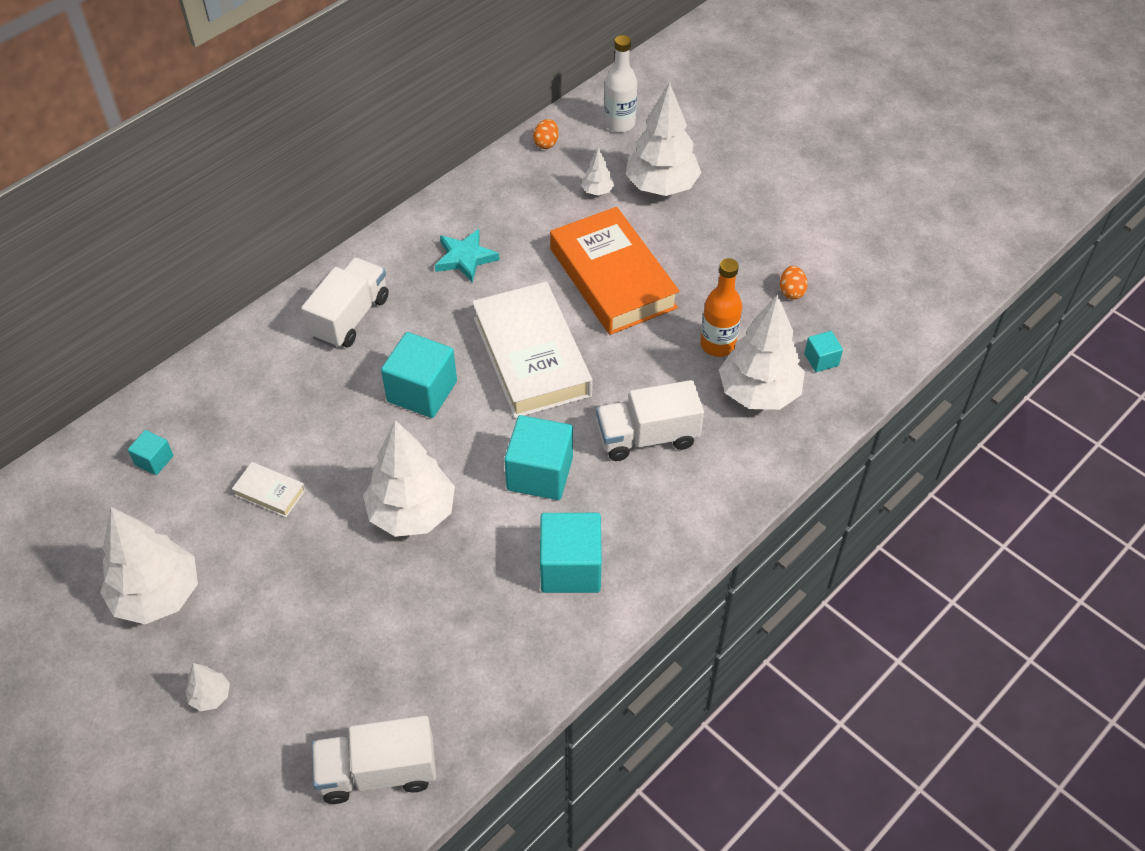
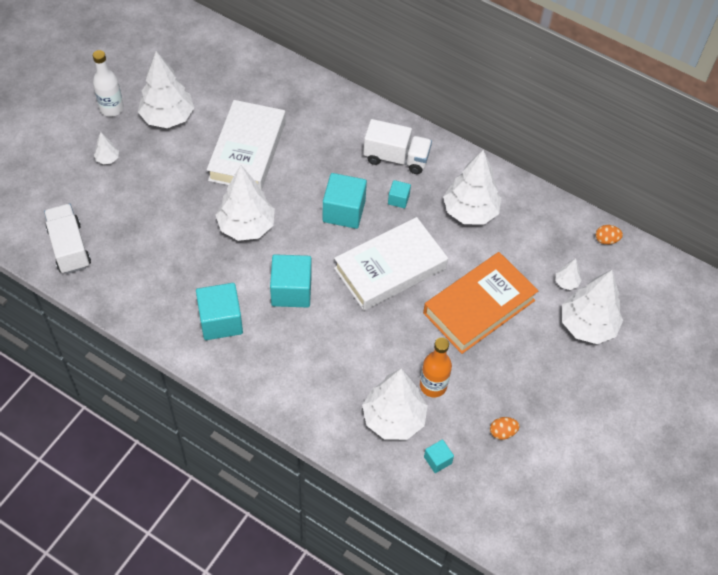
camera: 75 degrees right, 5 degrees up
(154, 460) = (259, 89): turquoise cube -> turquoise cube (398, 199)
(270, 492) = (247, 151): white book -> white book, size x2.38
(465, 258) = (470, 211): turquoise star -> white tree
(619, 123) = (648, 286): white bottle -> white bottle (111, 108)
(647, 437) = (336, 350): white truck -> none

